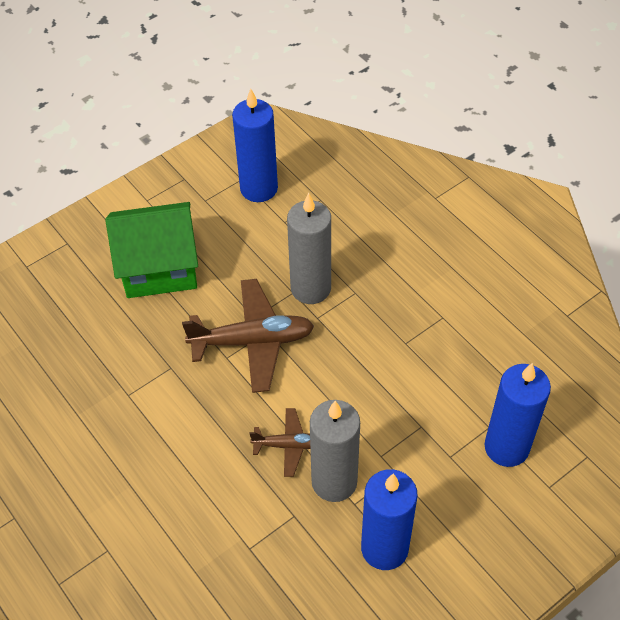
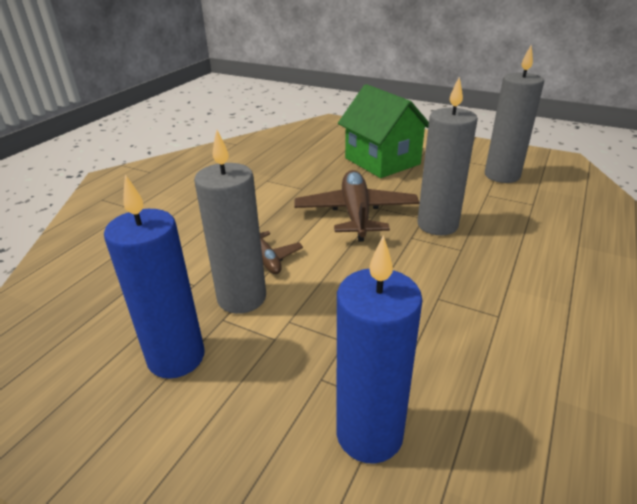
camera: 65 degrees right, 20 degrees down
(252, 341) = (356, 213): brown plane -> brown plane turned 150 degrees counterclockwise
(259, 188) = (502, 175): blue candle -> grey candle

